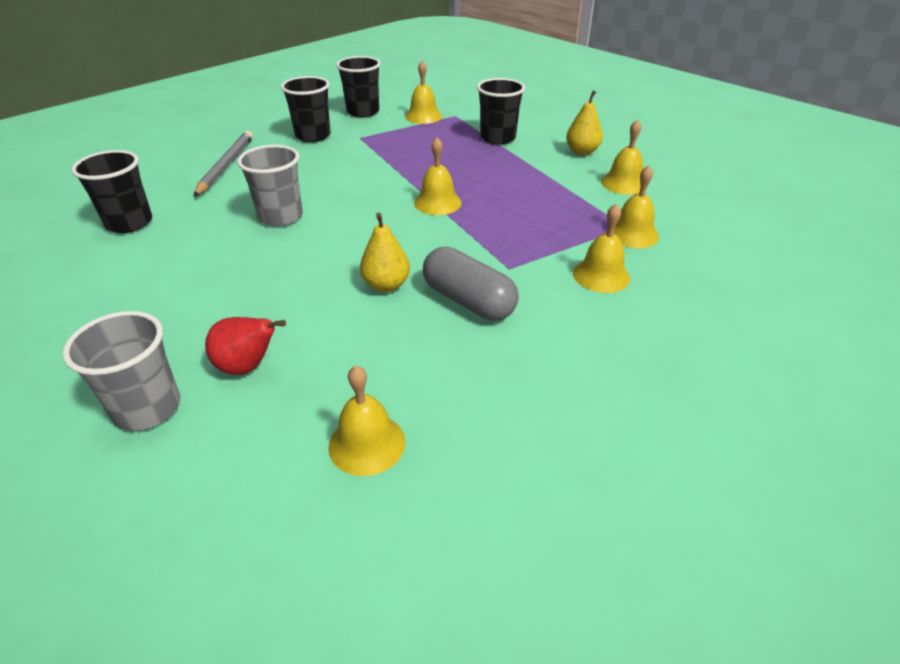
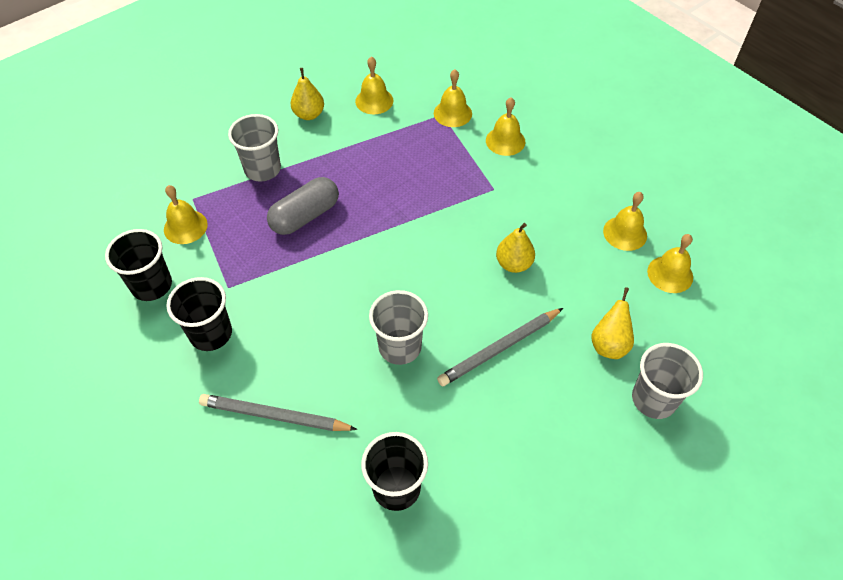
camera: 85 degrees left, 15 degrees up
(248, 366) = (609, 344): red pear -> yellow pear
(263, 276) = (499, 349): none -> grey pencil
(437, 203) = (389, 225): yellow bell -> yellow bell (625, 233)
(468, 301) = (534, 216): grey capsule -> grey capsule (305, 216)
(498, 138) = (262, 169): black cup -> grey cup

